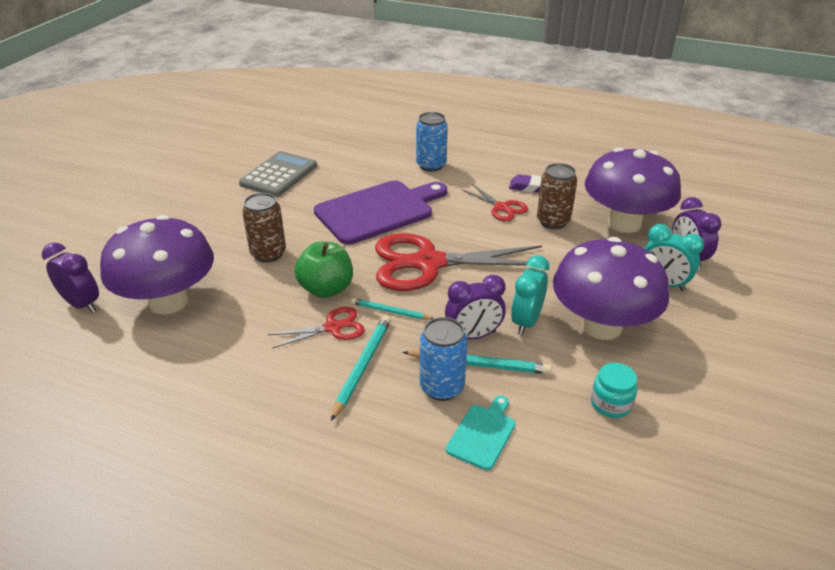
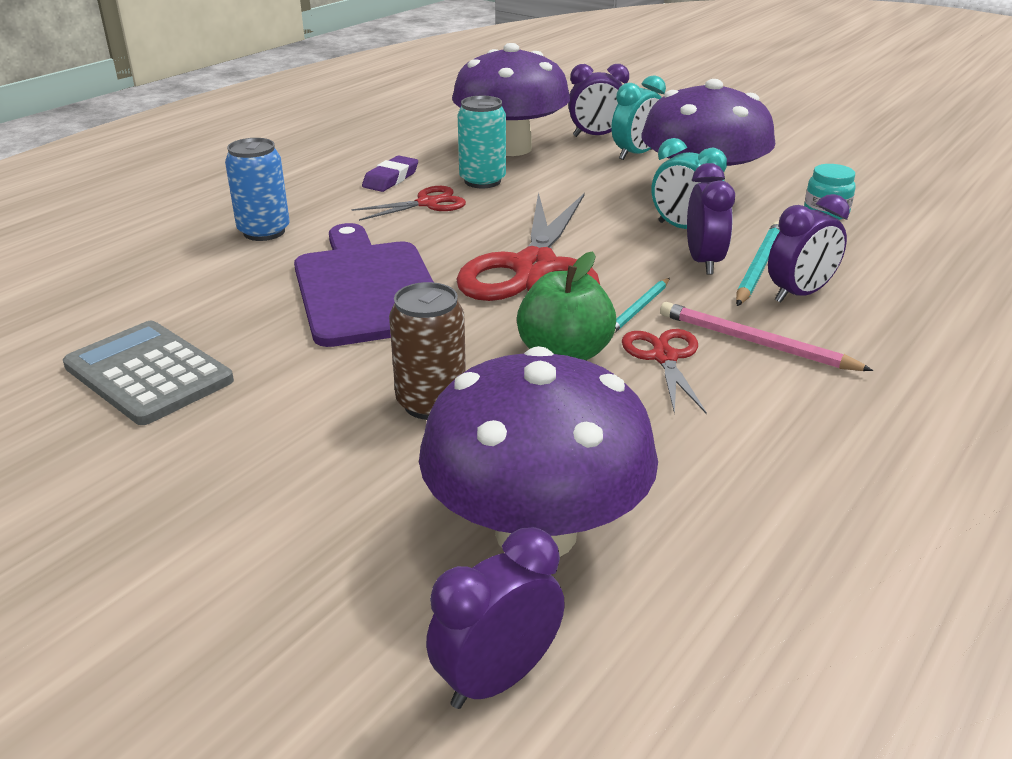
camera: 75 degrees left, 5 degrees down
(362, 366) = (755, 343): turquoise pencil -> pink pencil
(442, 387) = (799, 294): blue can -> purple clock
(482, 434) = (877, 282): turquoise cutting board -> none
(553, 221) = (482, 181): brown can -> turquoise can

